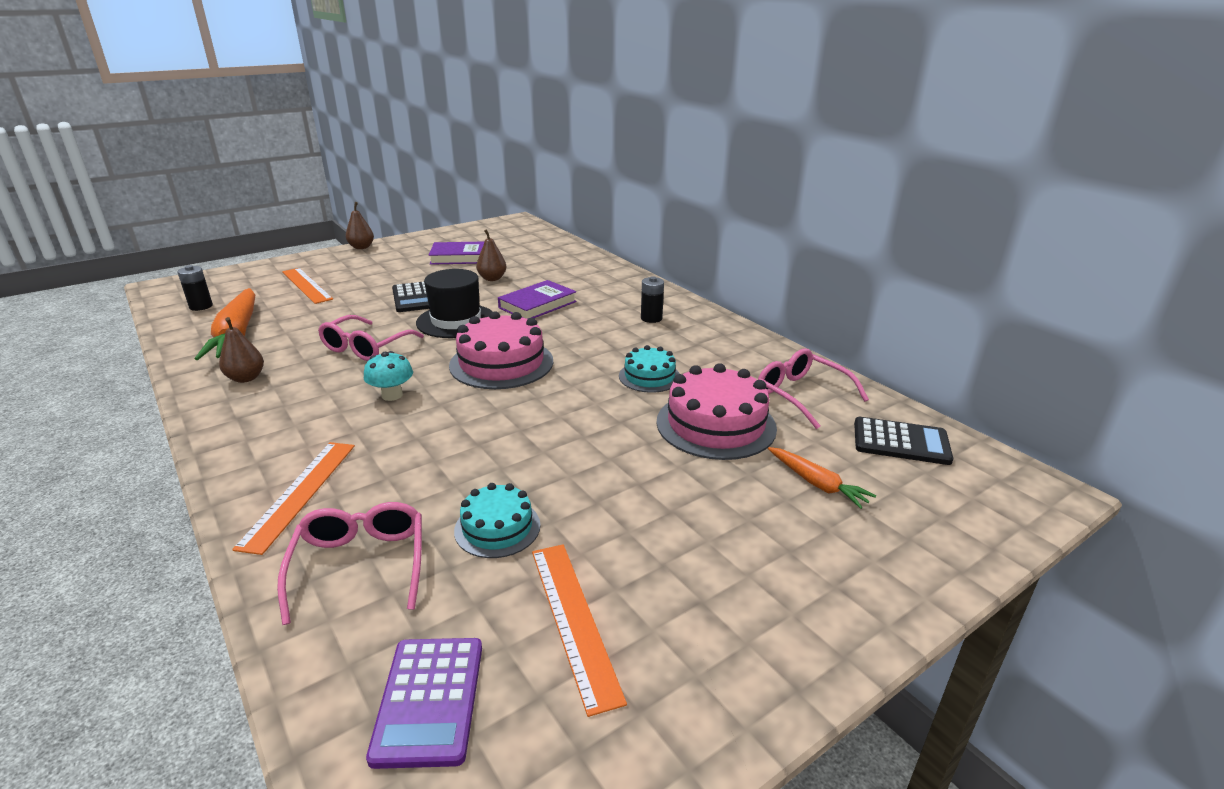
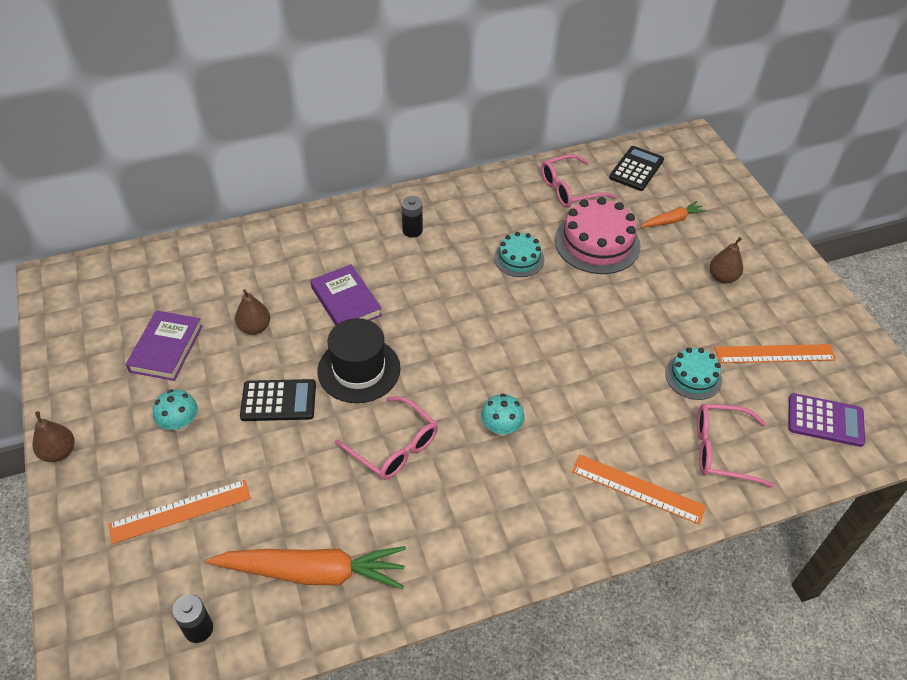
camera: 75 degrees left, 20 degrees up
(246, 378) = (430, 549): brown pear -> brown pear (722, 277)
(388, 272) = (180, 423): none -> turquoise mushroom
(501, 363) = (465, 346): pink cake -> none

